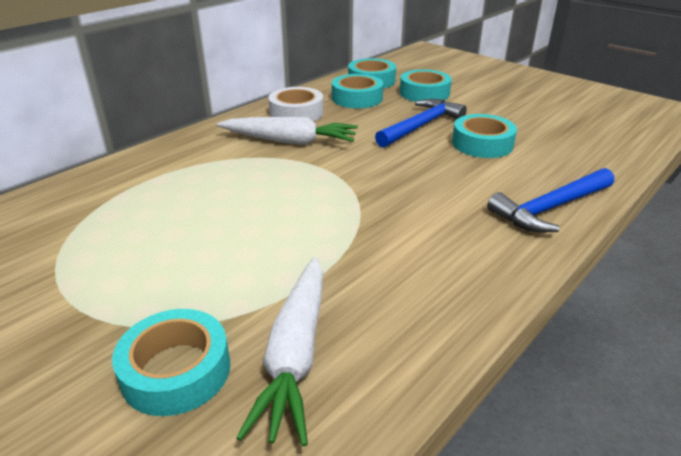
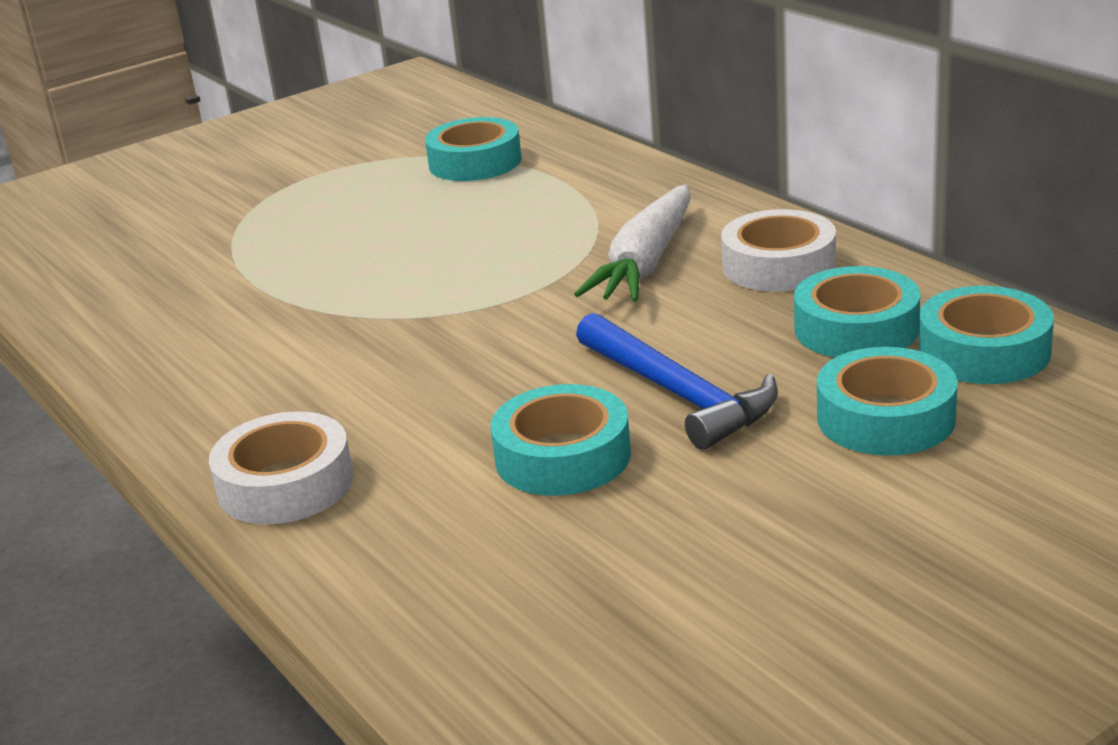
camera: 105 degrees right, 5 degrees down
(176, 370) = (180, 228): turquoise tape -> turquoise tape (475, 162)
(295, 354) = (153, 278): white carrot -> none
(550, 208) = (285, 484): blue hammer -> white tape

